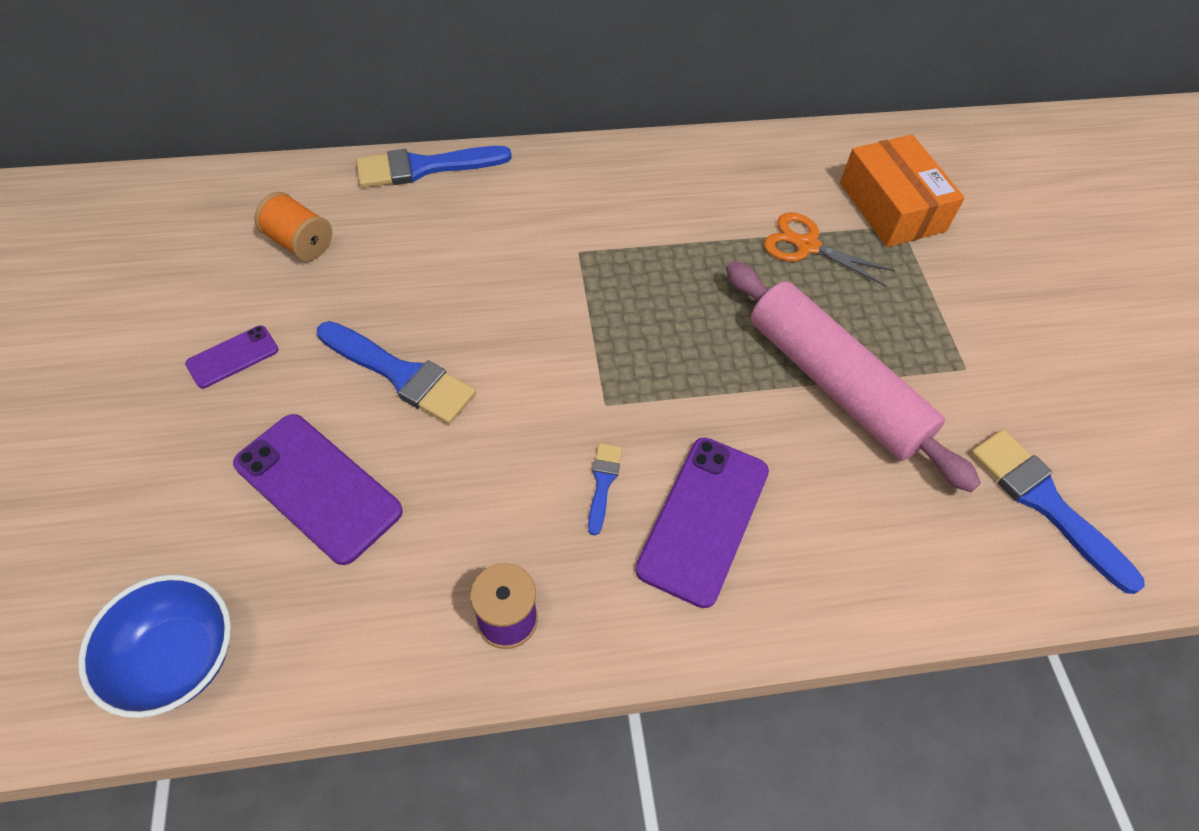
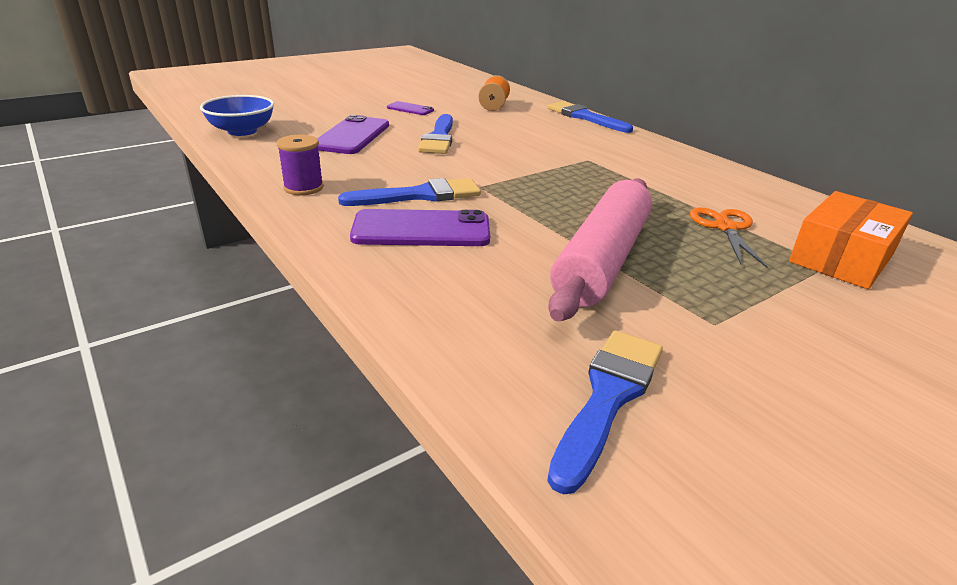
camera: 65 degrees right, 25 degrees down
(603, 483) = (419, 195): blue brush -> blue brush, size x1.95

